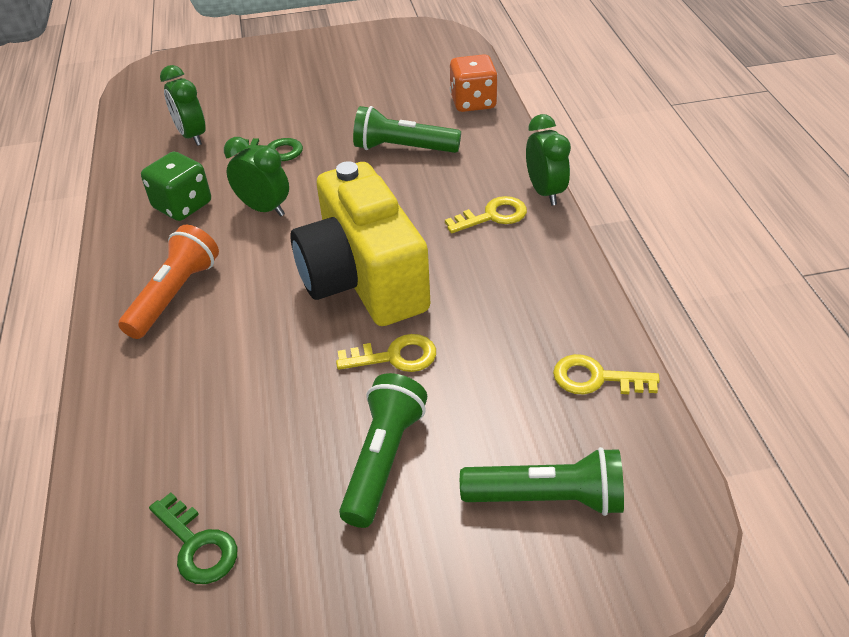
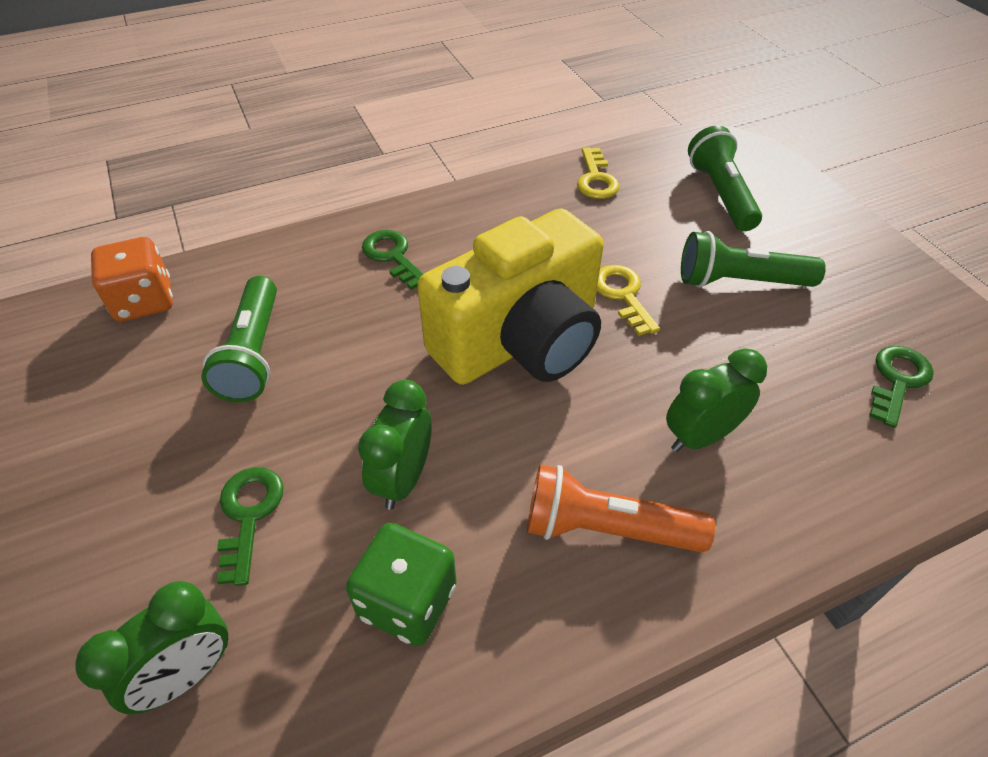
camera: 105 degrees left, 5 degrees up
(492, 216) = (393, 256): yellow key -> green key
(545, 192) = (346, 224): green clock -> green clock (700, 436)

